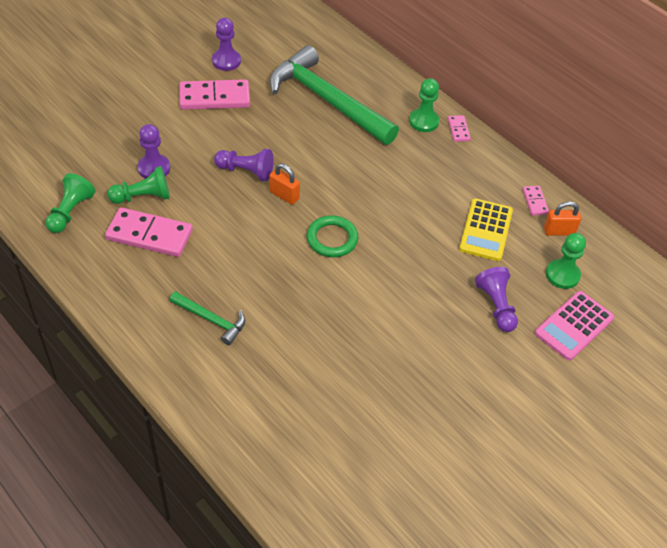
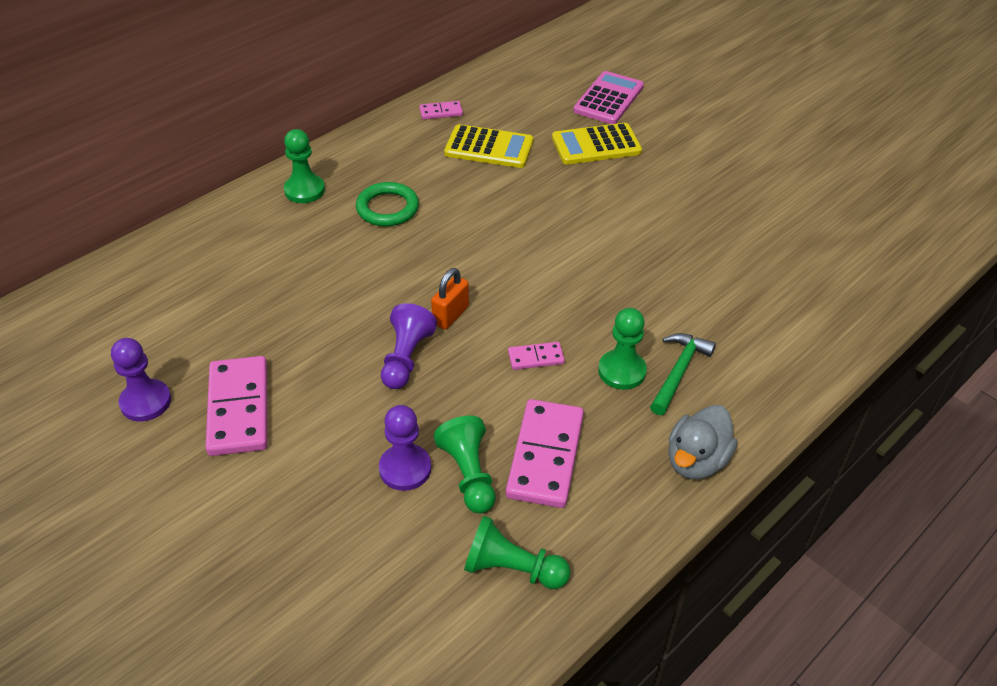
camera: 90 degrees left, 5 degrees down
(128, 316) = (696, 461): none -> grey duck
(327, 100) = (256, 280): green hammer -> none
(332, 239) = (522, 268): green ring -> green ring (387, 208)
(458, 130) = (321, 162): pink domino -> pink domino (536, 357)
(496, 306) = (596, 145): purple pawn -> yellow calculator
(559, 231) = (483, 99): orange padlock -> none
(562, 275) = (544, 101): green pawn -> green pawn (621, 371)
(574, 326) = (608, 99): pink calculator -> pink calculator turned 105 degrees counterclockwise

